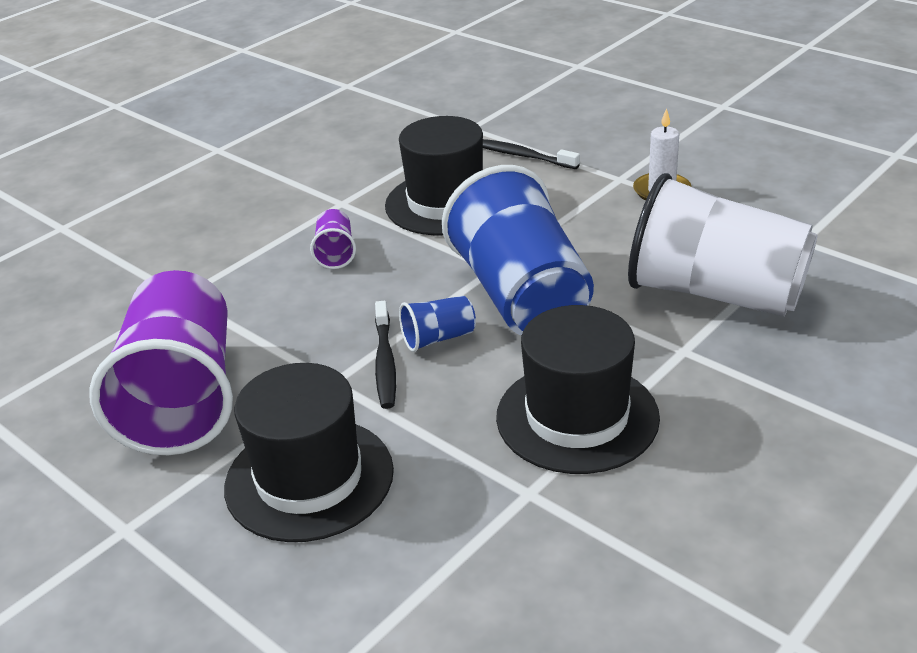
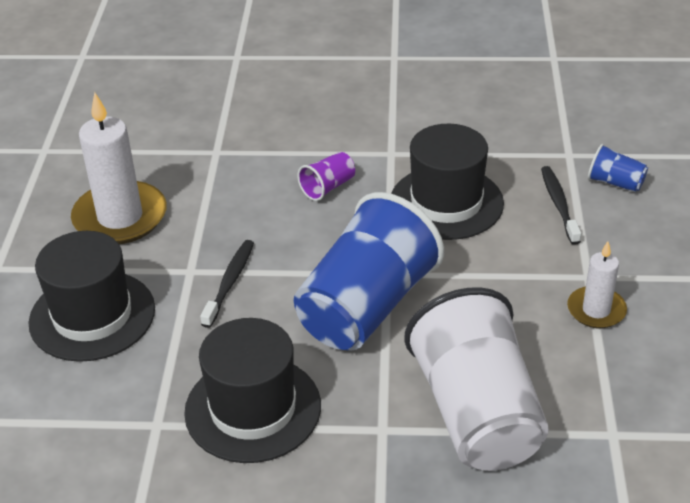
camera: 50 degrees right, 5 degrees up
(183, 398) = (120, 217): purple cup -> white candle
(385, 362) = (230, 282): black toothbrush -> black toothbrush turned 150 degrees clockwise
(438, 338) = (278, 292): blue cup -> blue cup (615, 183)

